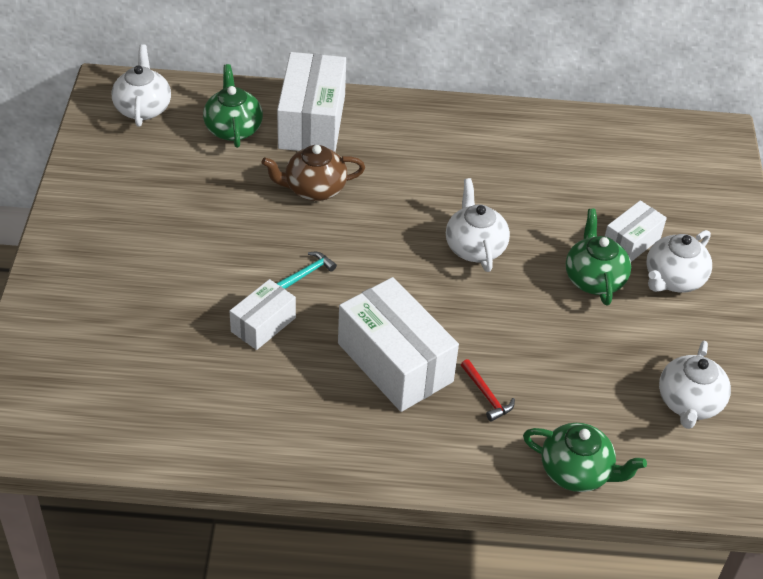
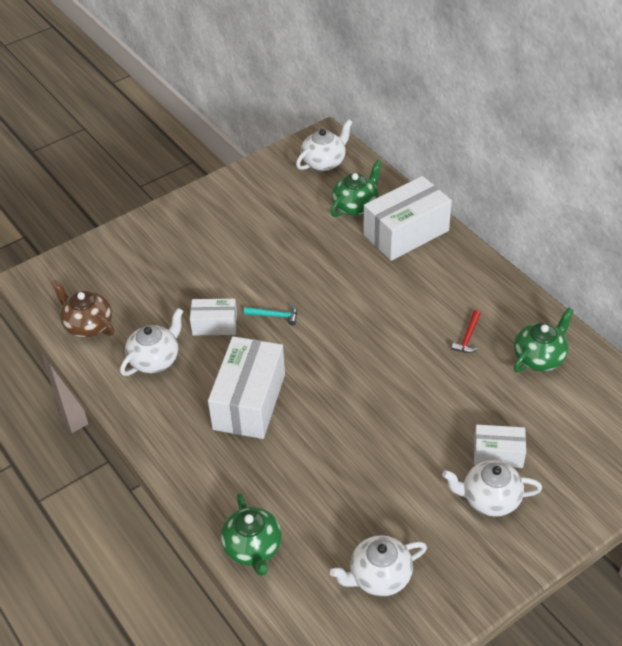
camera: 55 degrees right, 0 degrees up
(314, 189) = (349, 272): brown teapot -> brown teapot (87, 325)
(474, 247) = (391, 376): white teapot -> white teapot (155, 359)
(487, 396) = (269, 462): red hammer -> red hammer (468, 337)
(594, 279) = (436, 454): green teapot -> green teapot (539, 357)

